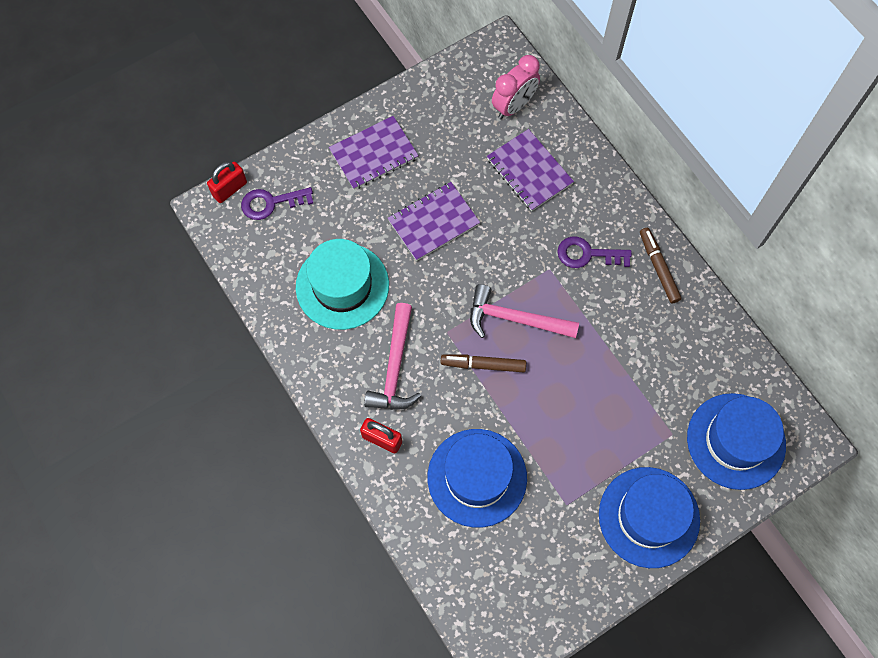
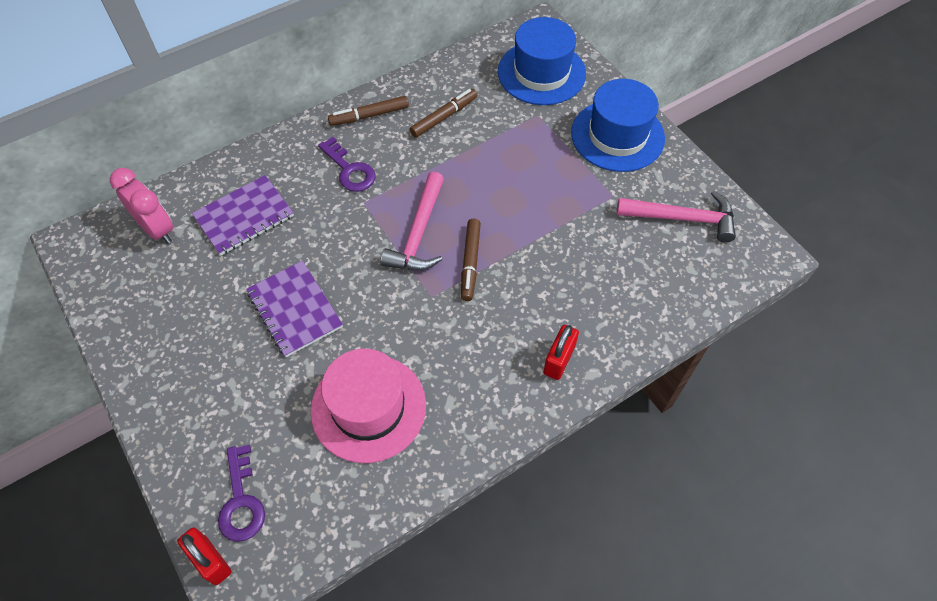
camera: 90 degrees left, 10 degrees down
(342, 286) = (368, 407): turquoise hat -> pink hat
(373, 154) = (191, 376): purple notebook -> none
(395, 367) = (472, 348): pink hammer -> pink hammer (682, 218)
(477, 477) = (593, 269): blue hat -> none
(587, 254) = (349, 170): purple key -> purple key turned 45 degrees counterclockwise
(662, 339) = (444, 117): none -> brown marker

